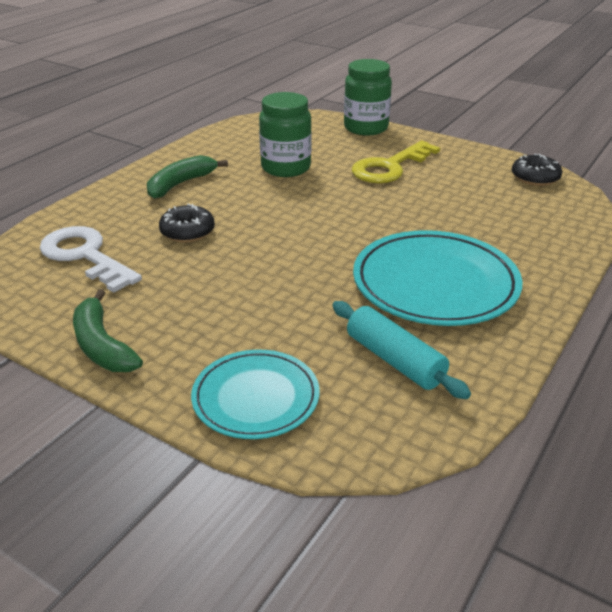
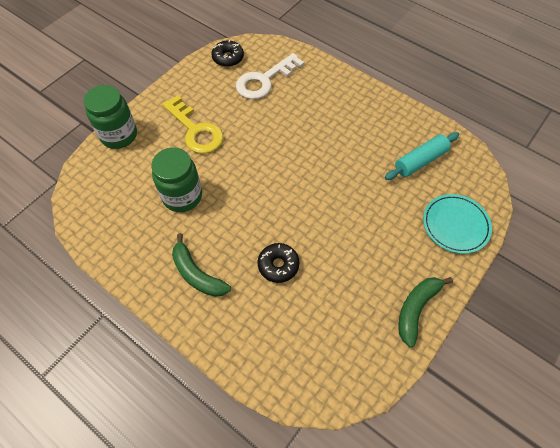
camera: 85 degrees left, 25 degrees up
(85, 256) = (308, 336): white key -> white key (264, 80)
(102, 345) = (416, 309): green banana -> green banana turned 150 degrees clockwise
(435, 284) = (350, 132): turquoise plate -> none

